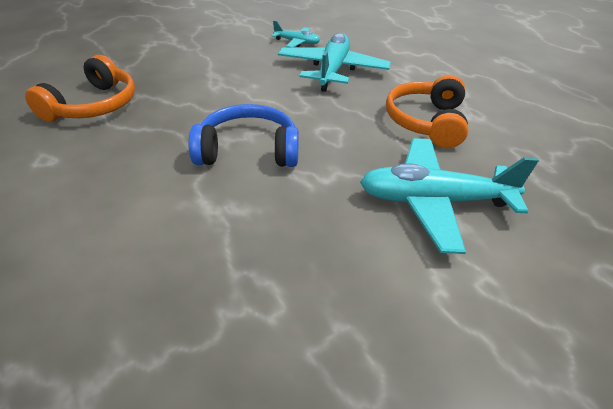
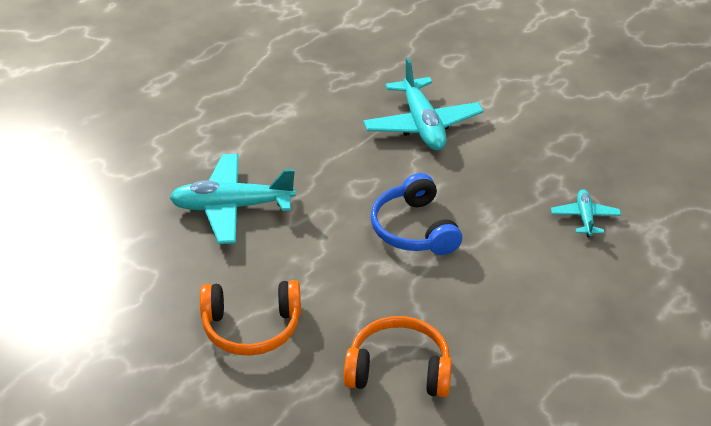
camera: 105 degrees left, 0 degrees up
(296, 42) = (159, 252): turquoise plane -> turquoise plane (585, 218)
(426, 122) = (313, 134): orange headphones -> orange headphones (251, 327)

